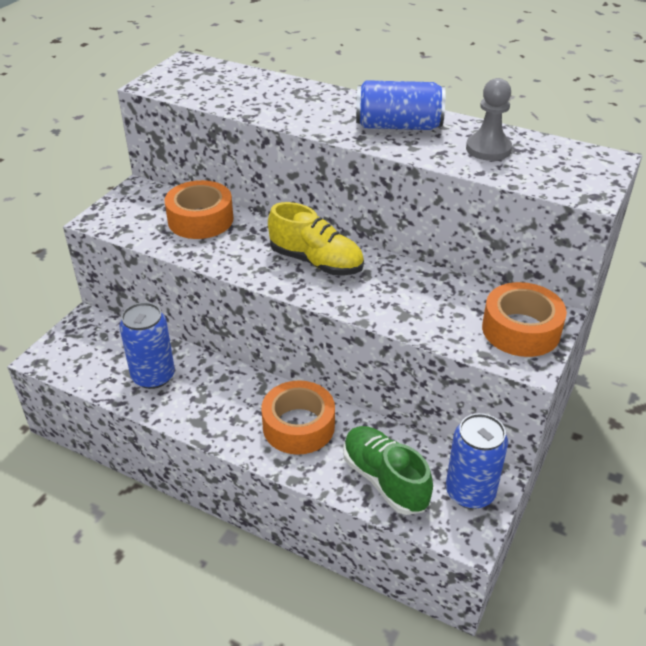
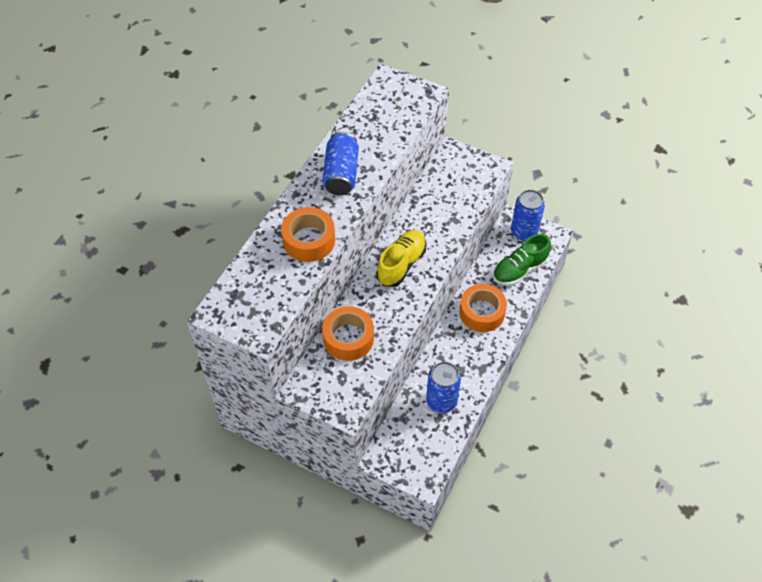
camera: 90 degrees left, 15 degrees up
(488, 149) = (374, 131): grey pawn -> none
(521, 330) = (465, 167): orange tape -> orange tape (309, 240)

